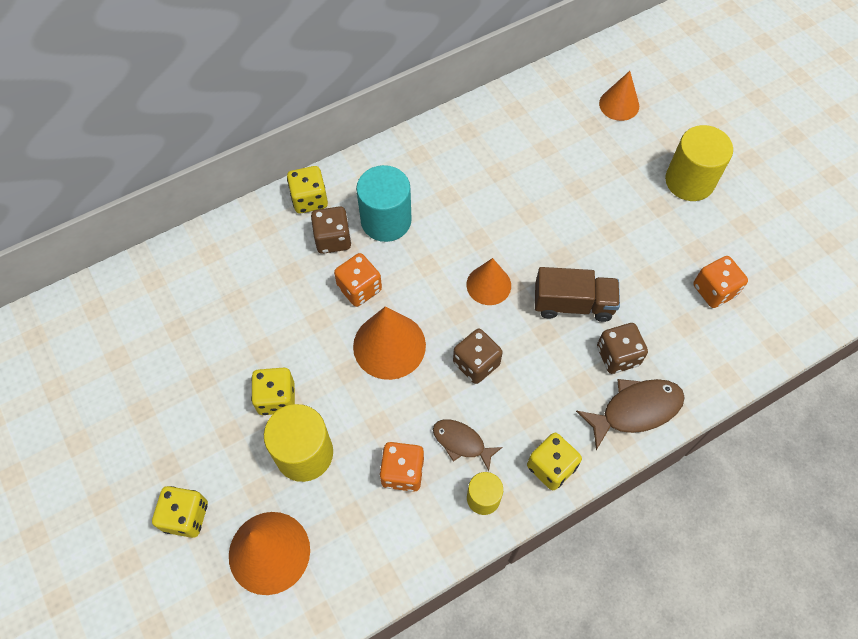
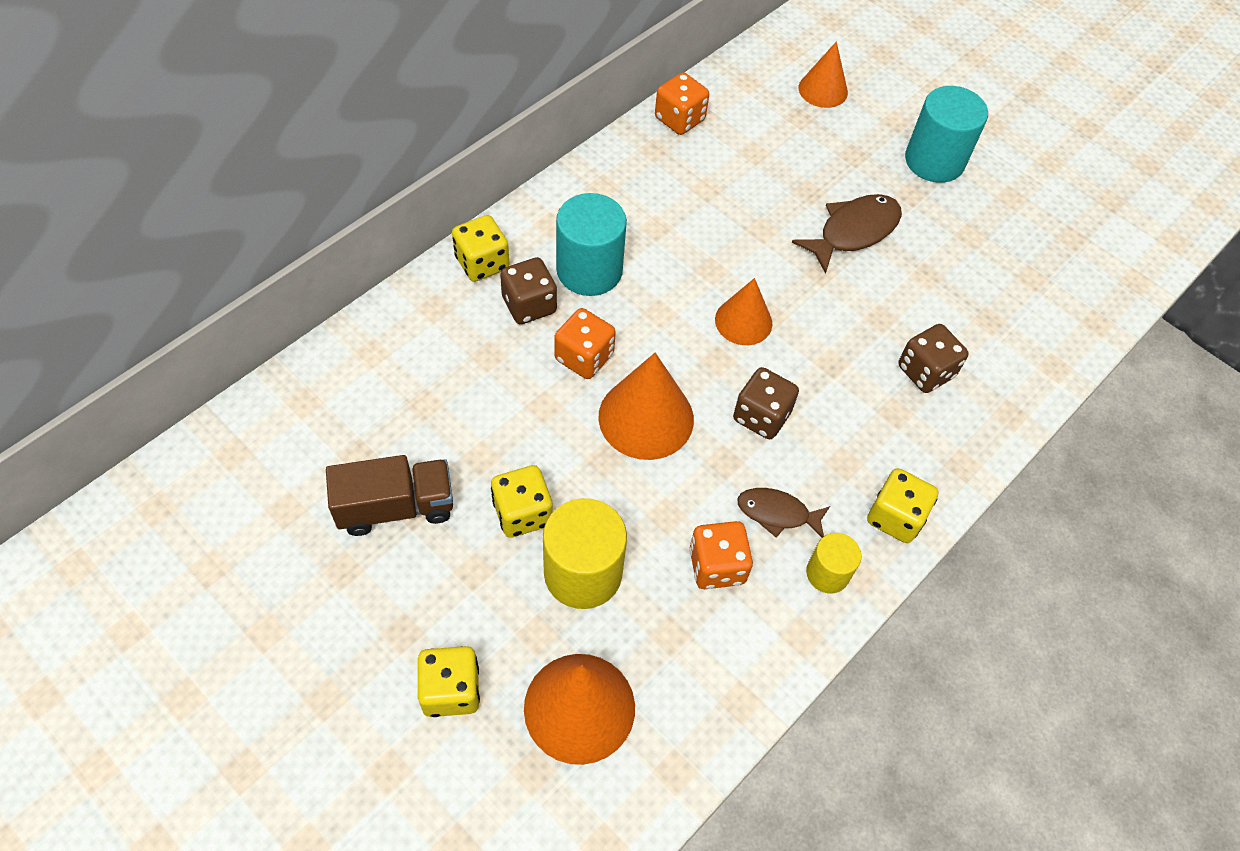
camera: 20 degrees left, 5 degrees down
(573, 304) = (852, 323): brown truck -> brown truck (396, 507)
(635, 410) = (969, 429): brown fish -> brown fish (853, 232)
(689, 181) = (934, 161): yellow cylinder -> turquoise cylinder
(714, 290) = (1007, 276): orange dice -> orange dice (679, 119)

